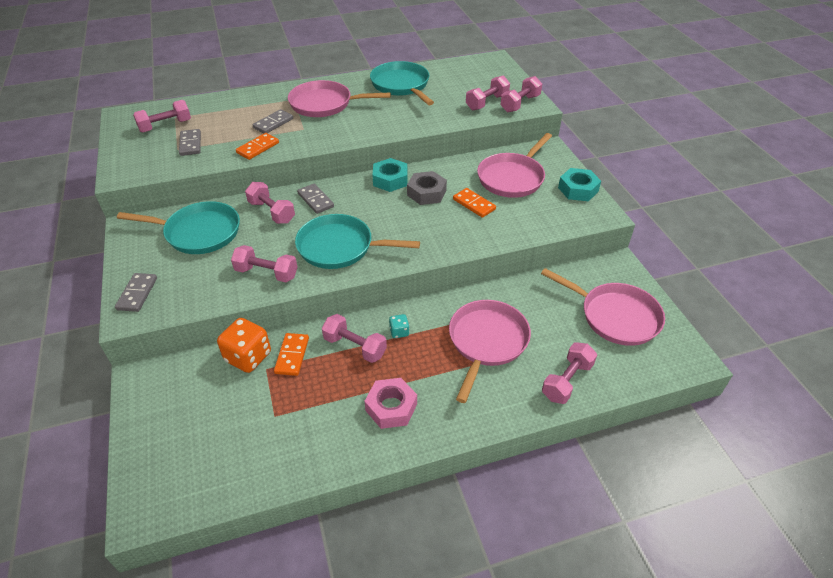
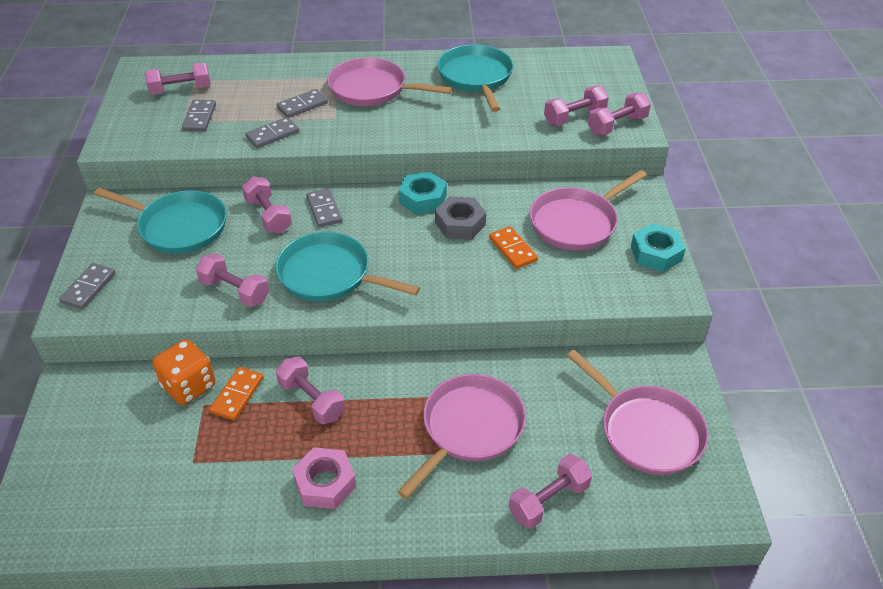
camera: 15 degrees right, 0 degrees up
(258, 148) = (272, 134): orange domino -> grey domino
(399, 332) = (369, 393): turquoise dice -> none

